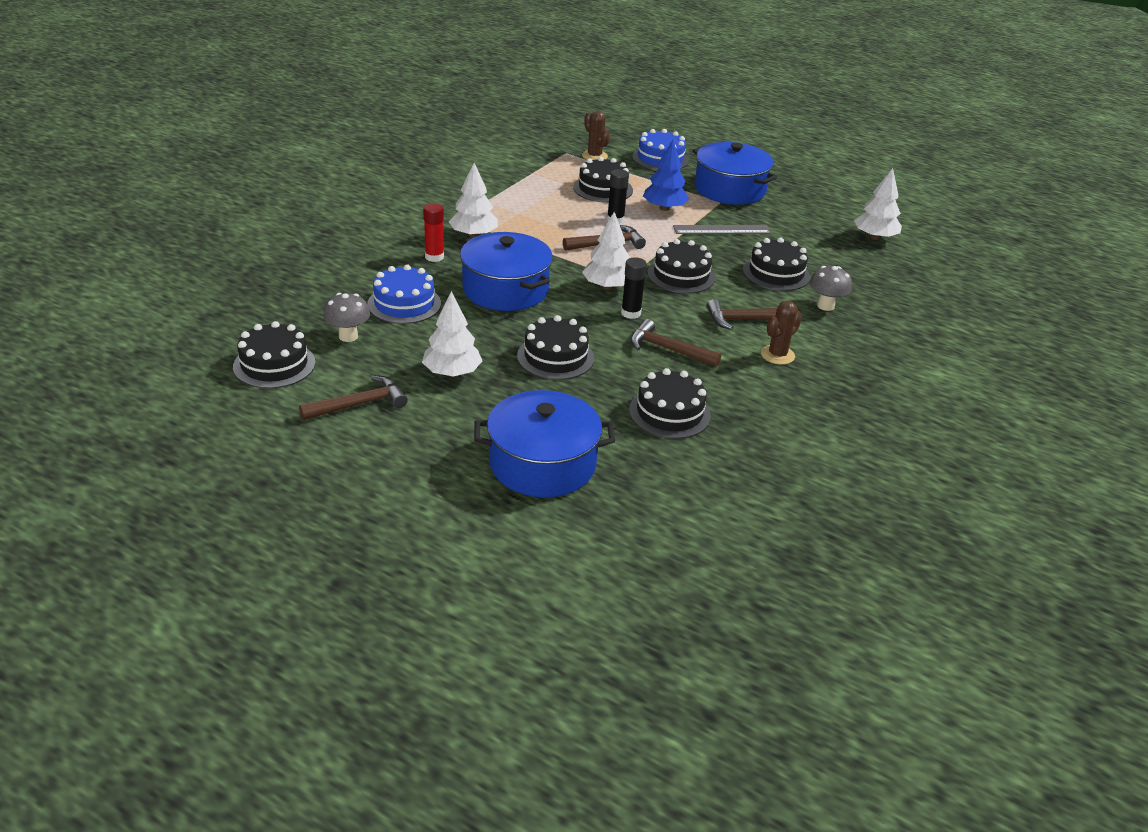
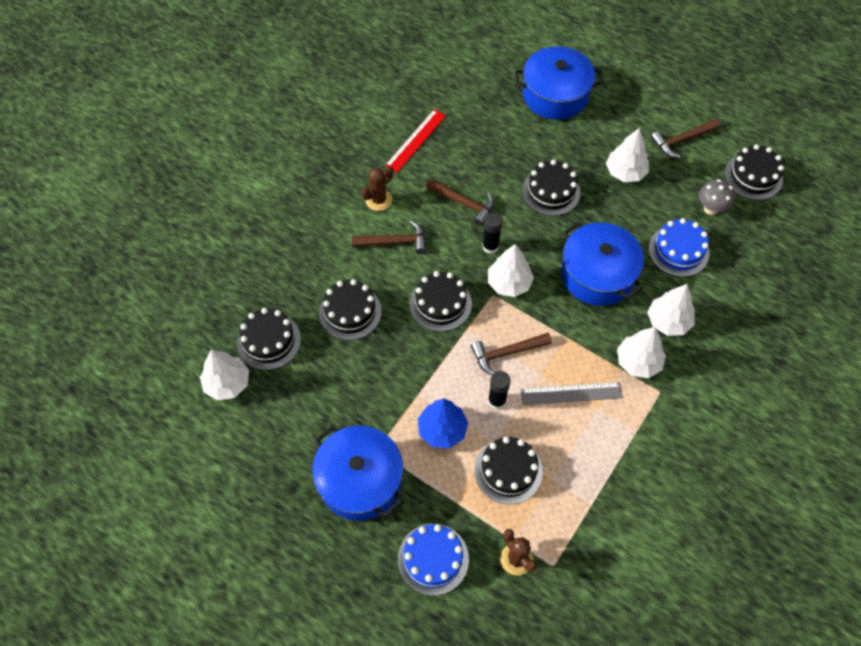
camera: 175 degrees left, 25 degrees up
(434, 257) = (668, 321): red glue stick -> white tree
(669, 413) = (470, 139): black cake -> black cake (269, 341)
(722, 230) = (387, 388): grey ruler -> grey ruler (571, 393)
(747, 413) = (415, 140): none -> red ruler
(825, 306) = (319, 264): grey mushroom -> none

